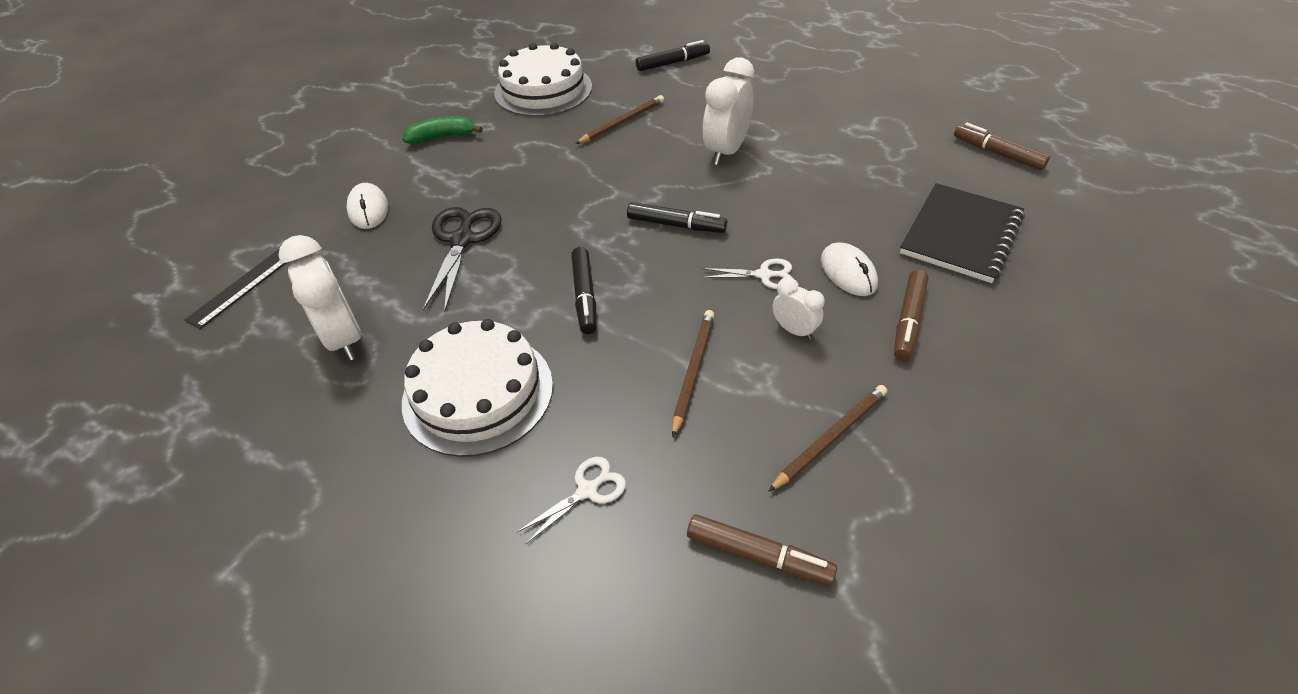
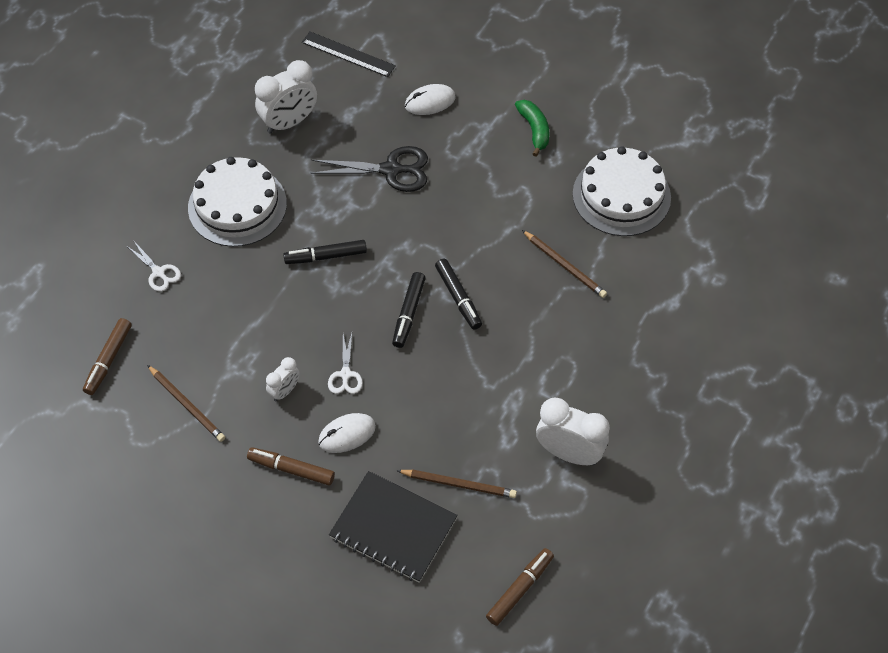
camera: 85 degrees right, 10 degrees up
(673, 63) = (684, 305): black marker -> black marker (458, 298)
(693, 371) = (249, 326): brown pencil -> brown pencil (459, 484)
(726, 151) = (517, 352): white clock -> white clock (569, 453)

